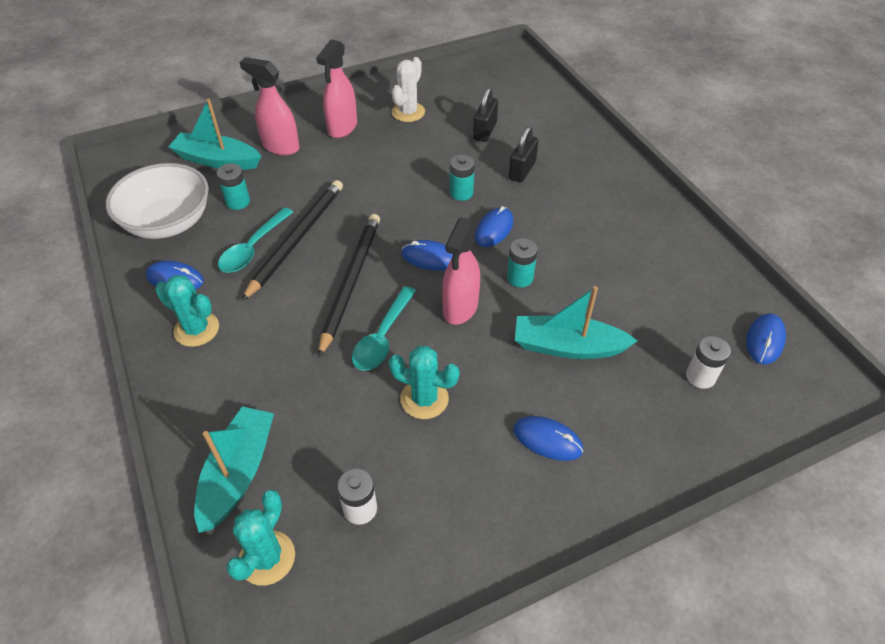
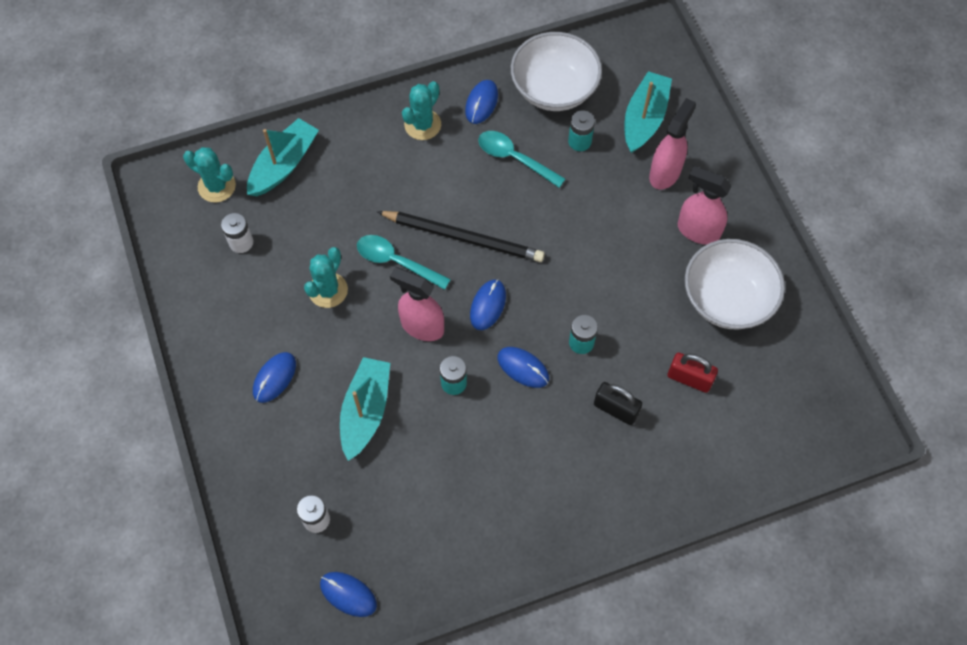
camera: 95 degrees right, 15 degrees up
(238, 473) = (284, 164): turquoise boat -> turquoise boat turned 75 degrees counterclockwise
(296, 239) = (523, 192): black pencil -> none
(408, 112) = (727, 299): white cactus -> white bowl
(485, 131) = (689, 378): black padlock -> red padlock

